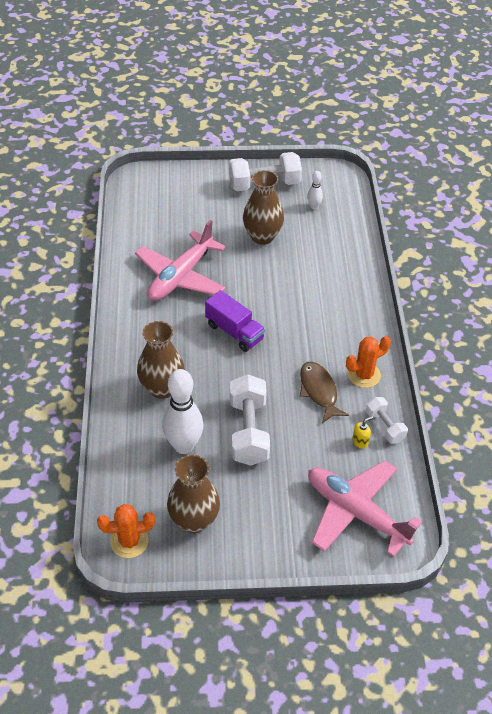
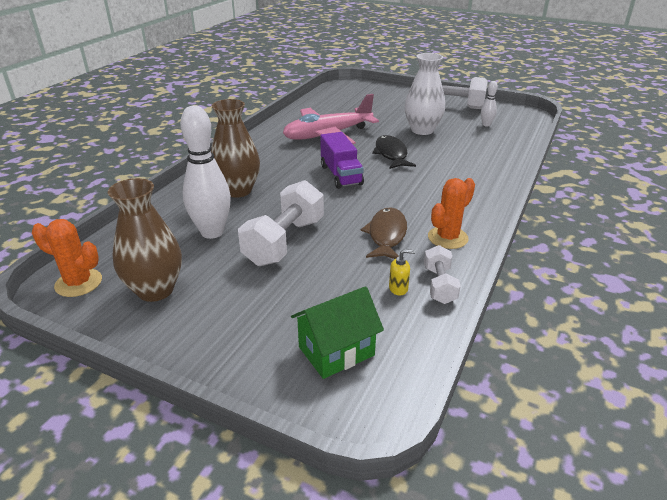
camera: 30 degrees right, 15 degrees down
(258, 285) = (391, 154): none -> black fish
(262, 236) = (422, 130): brown vase -> white vase
(356, 512) = (336, 351): pink plane -> green house
(364, 375) = (447, 238): orange cactus -> orange cactus turned 45 degrees counterclockwise

